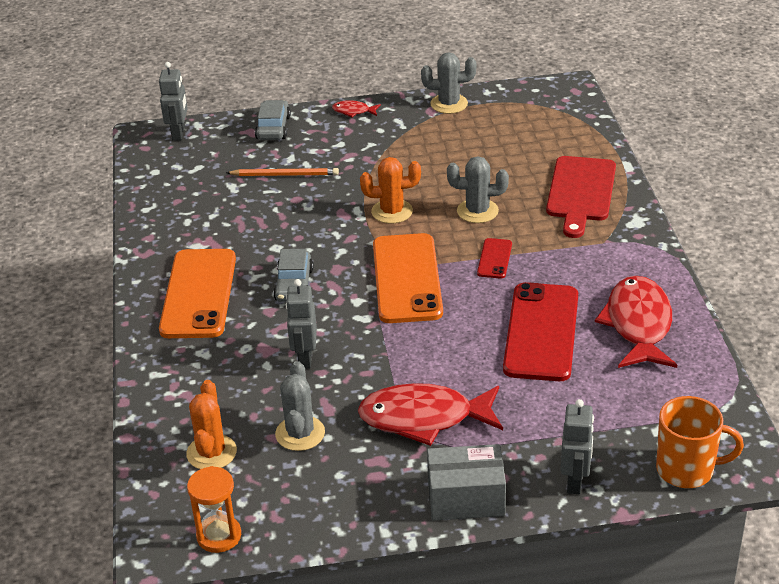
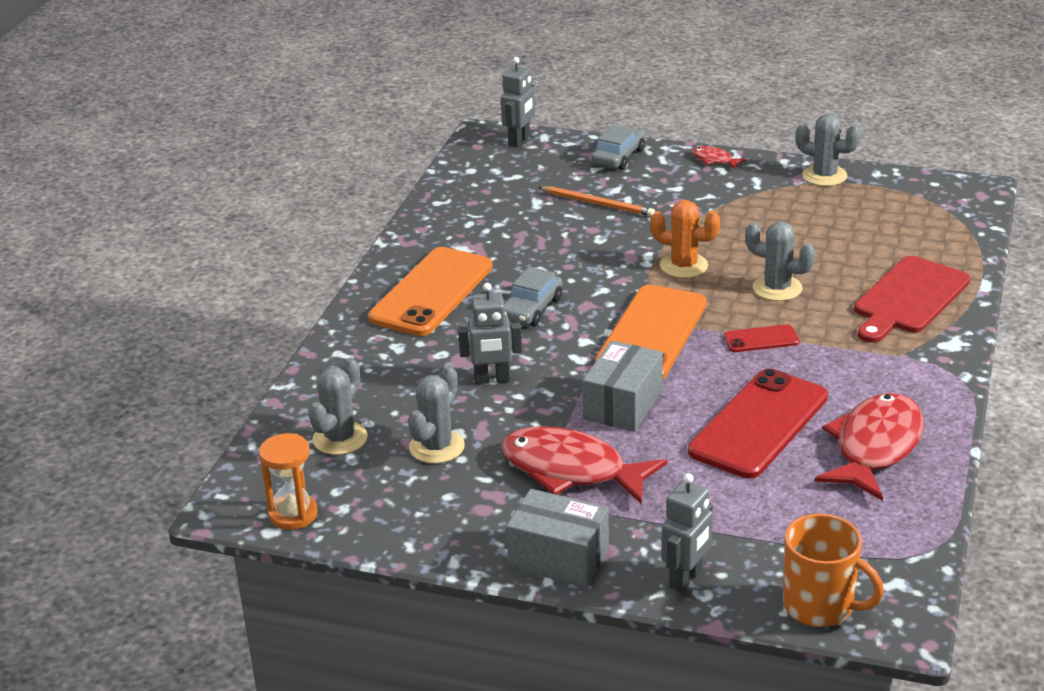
camera: 25 degrees right, 5 degrees down
(211, 453) = (340, 438): orange cactus -> grey cactus
(304, 358) = (492, 379): grey robot -> grey robot turned 120 degrees counterclockwise
(426, 348) = (622, 405): none -> grey box
(494, 259) = (761, 339): red phone -> red phone turned 45 degrees clockwise

